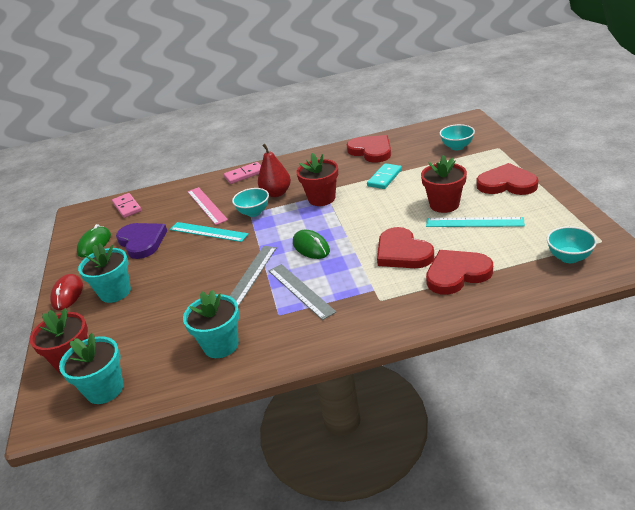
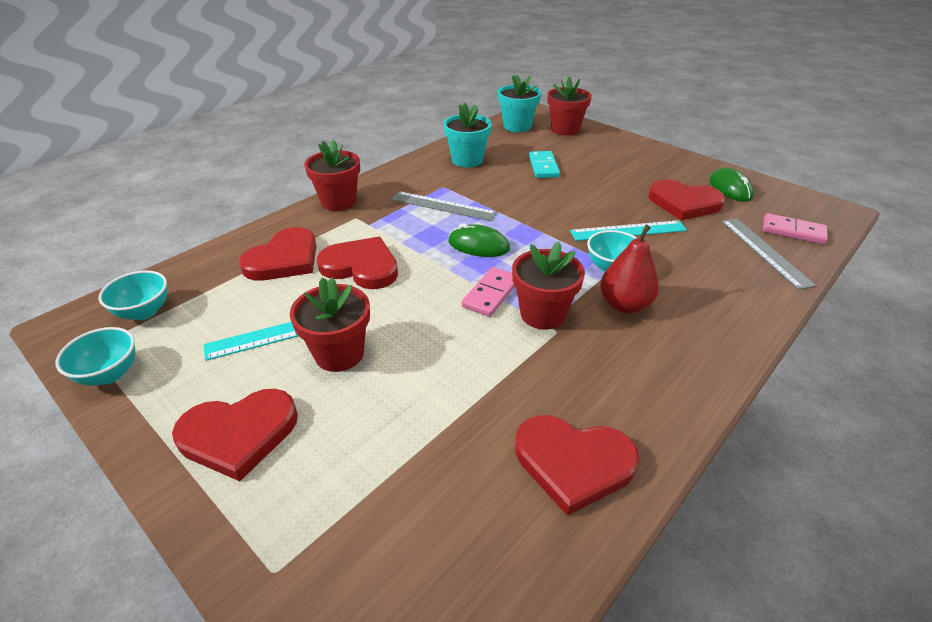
camera: 140 degrees right, 5 degrees up
(68, 294) = (659, 153): red mouse -> none
(115, 292) = (619, 164): turquoise flower pot -> none
(142, 242) = (684, 203): purple heart -> red heart
(207, 205) = (693, 260): pink ruler -> none
(244, 174) = (732, 326): pink domino -> pink domino (491, 294)
(251, 275) = (510, 205): grey ruler -> grey ruler (764, 251)
(384, 178) = (478, 386): turquoise domino -> turquoise domino (543, 167)
(384, 325) = (338, 202): none -> red flower pot
(457, 147) = (381, 542): turquoise bowl -> turquoise bowl (110, 374)

